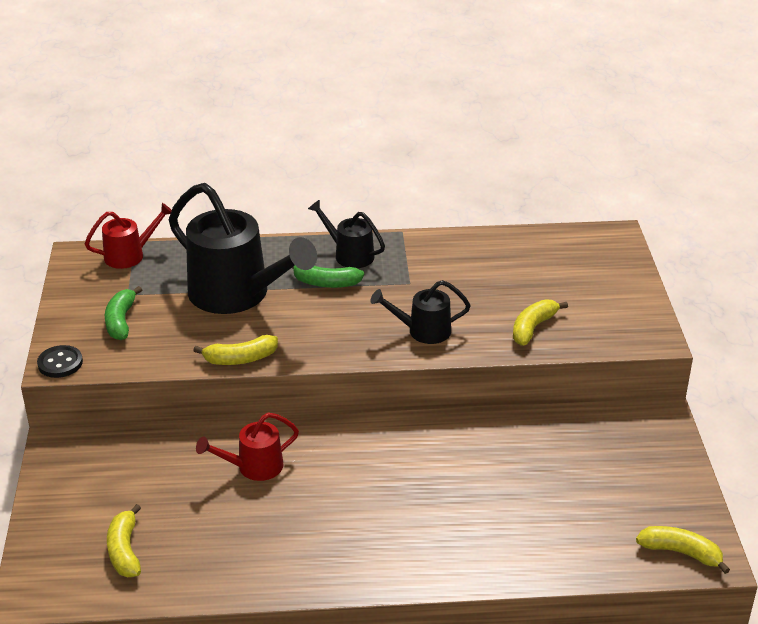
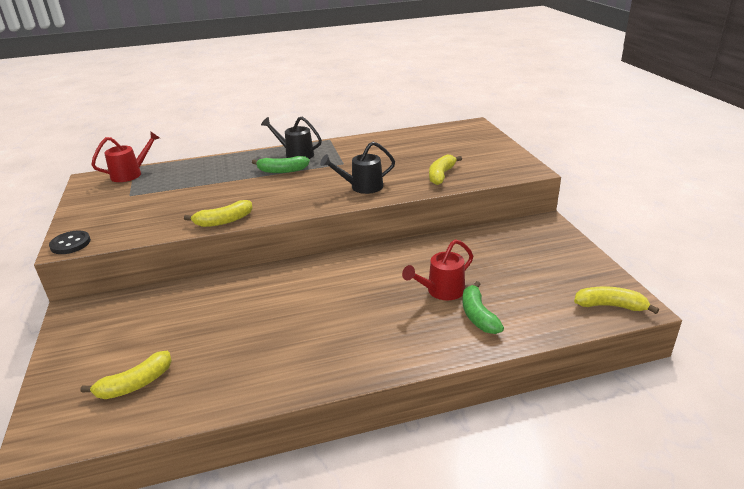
camera: 10 degrees left, 5 degrees down
(121, 321) = (124, 211): green banana -> green banana (478, 315)
(125, 550) = (135, 384): yellow banana -> yellow banana turned 105 degrees counterclockwise
(238, 295) = (217, 185): black watering can -> none
(253, 467) = (245, 301): red watering can -> red watering can (441, 291)

